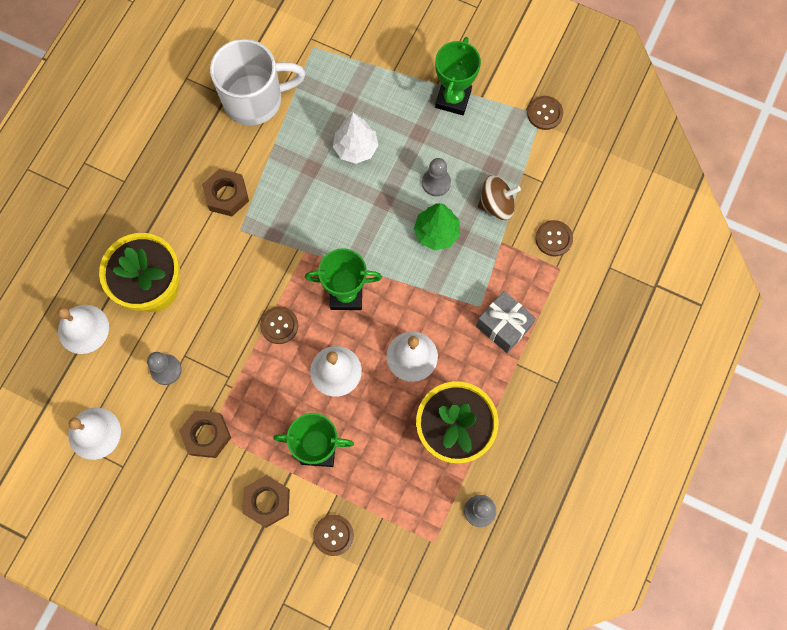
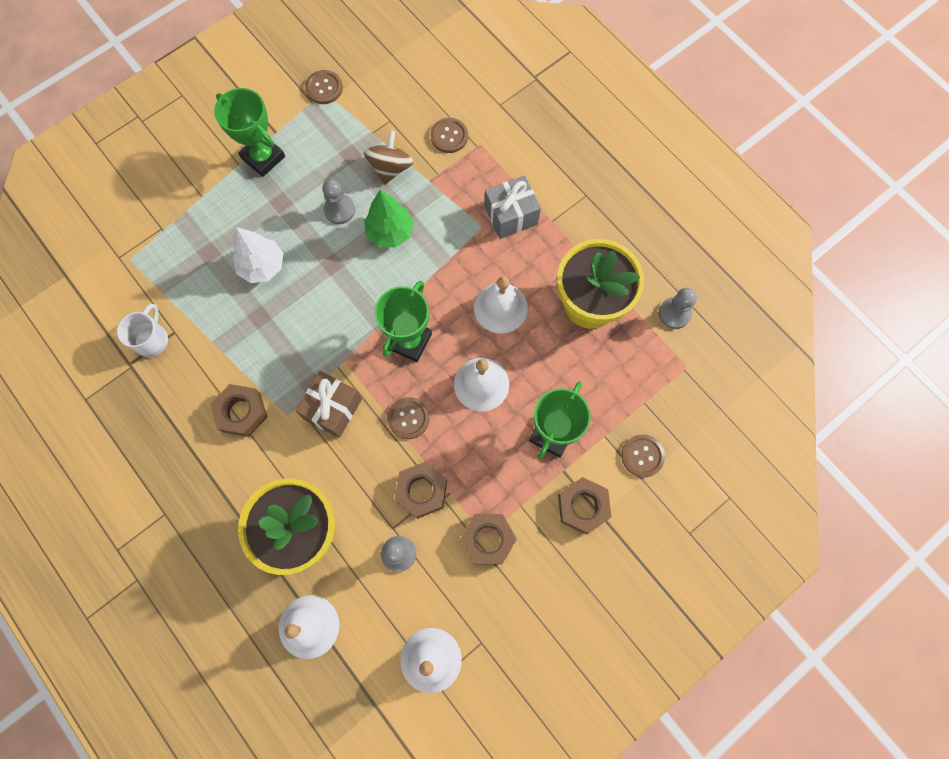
camera: 65 degrees left, 0 degrees up
(223, 364) = (421, 491): none -> brown nut
(255, 99) = (152, 339): white mug -> white mug, size x0.51
(261, 263) = (333, 409): none -> brown gift

